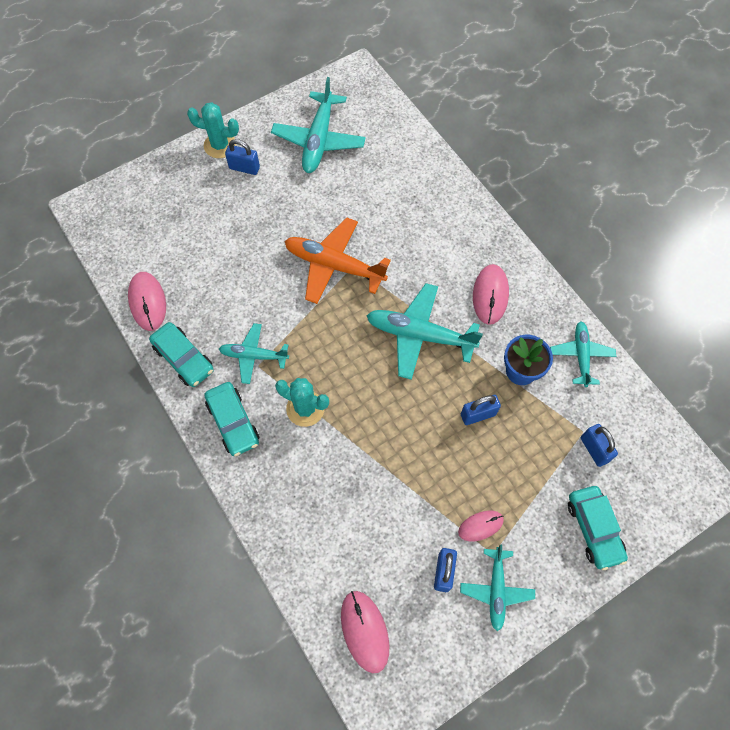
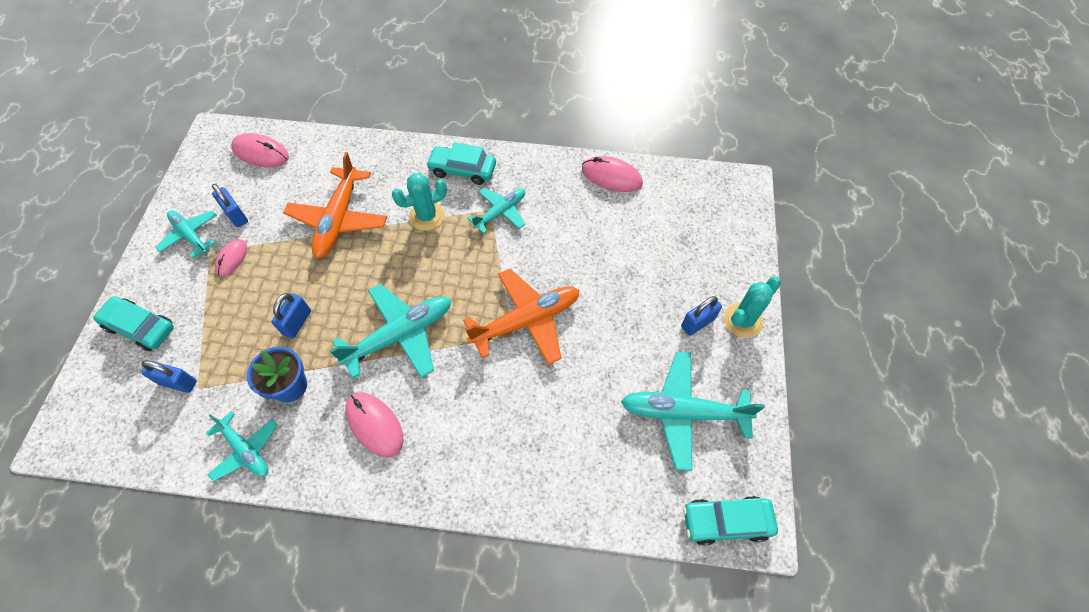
camera: 130 degrees right, 5 degrees down
(184, 358) = (541, 171): turquoise car -> turquoise car (726, 522)
(319, 140) = (683, 412): turquoise plane -> turquoise plane turned 45 degrees counterclockwise
(369, 476) = (339, 219): none -> orange plane

